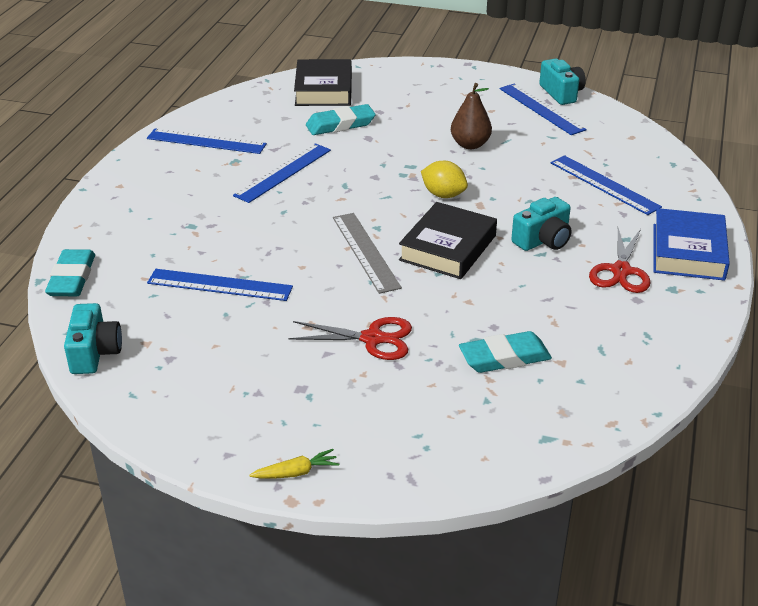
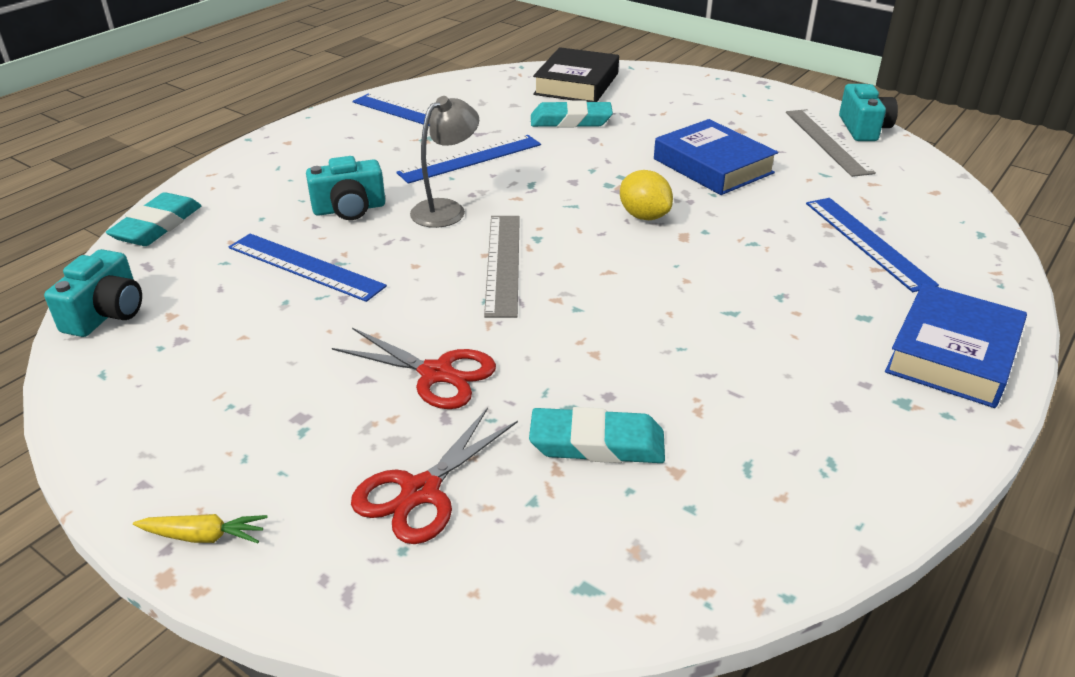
camera: 20 degrees right, 0 degrees up
(294, 218) = (446, 209): none -> grey lamp
(448, 248) = (610, 279): black book -> none
(470, 145) = (713, 166): brown pear -> blue book
(541, 109) = (827, 141): blue ruler -> grey ruler
(543, 240) = (744, 295): turquoise camera -> turquoise camera (349, 209)
(621, 271) = (835, 360): red scissors -> red scissors (420, 492)

